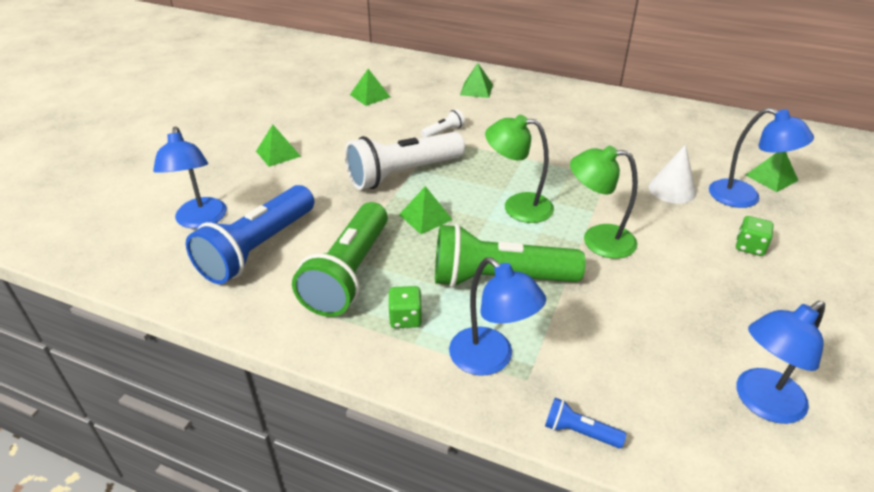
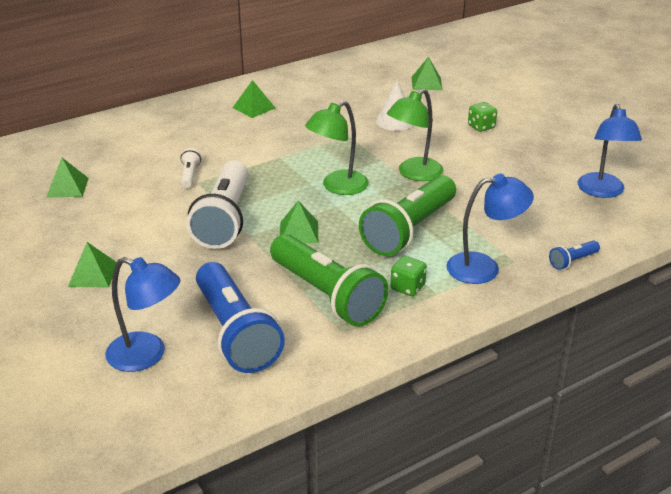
camera: 55 degrees left, 5 degrees down
(476, 89) = (147, 132): green pyramid -> green pyramid (253, 107)
(744, 198) = (435, 102): blue lamp -> none

